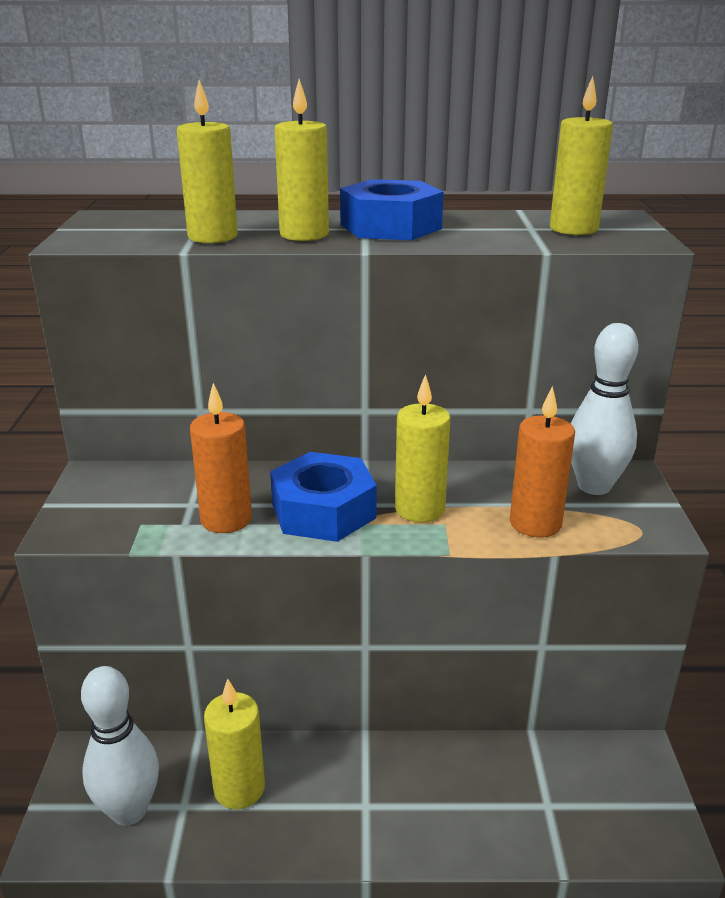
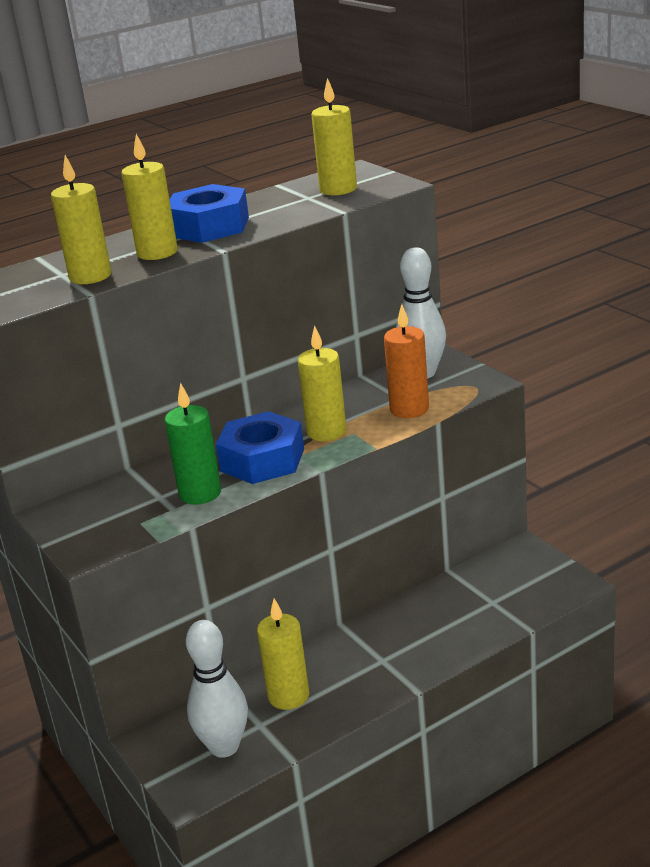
camera: 30 degrees left, 0 degrees up
(226, 519) = (200, 493): orange candle -> green candle

